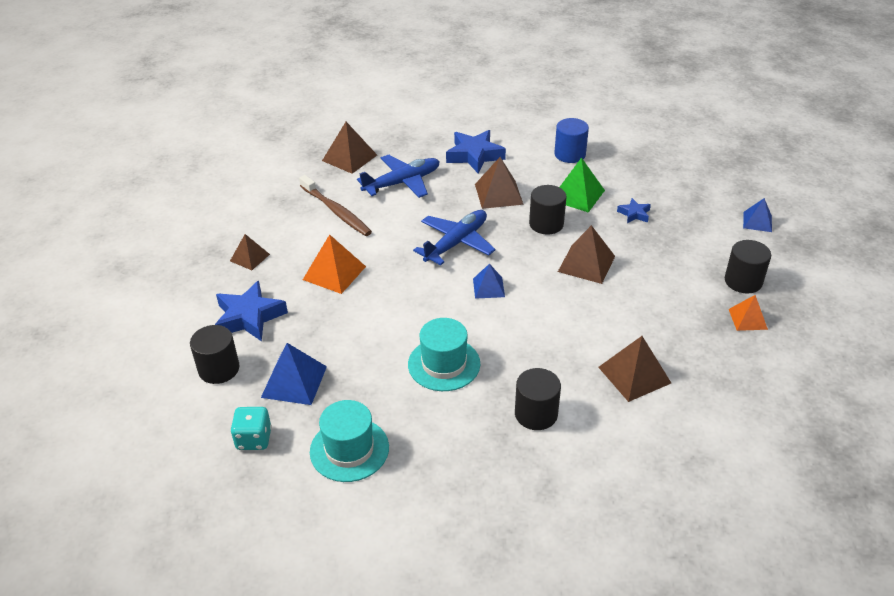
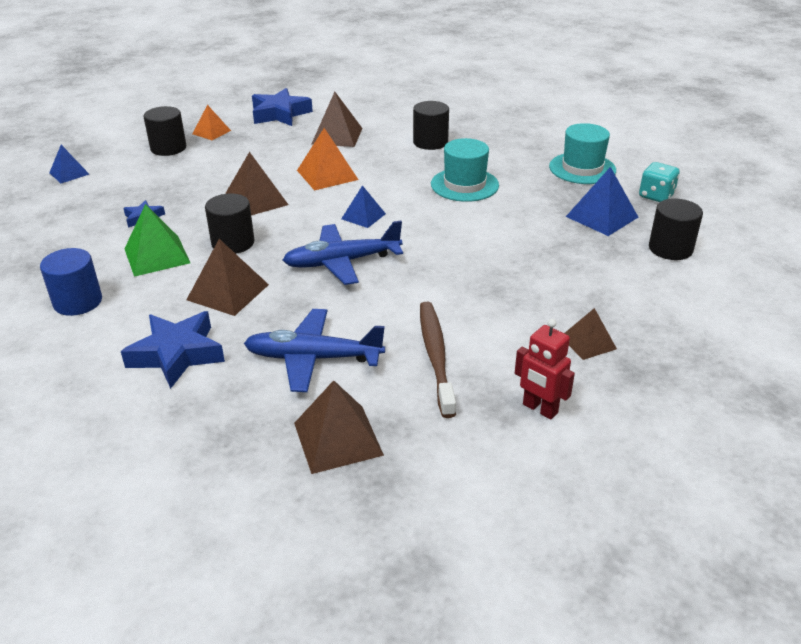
camera: 145 degrees left, 5 degrees down
(249, 317) = (620, 279): blue star -> blue star (280, 114)
(258, 209) = (539, 409): none -> red robot
(334, 273) = (498, 285): orange pyramid -> orange pyramid (327, 175)

